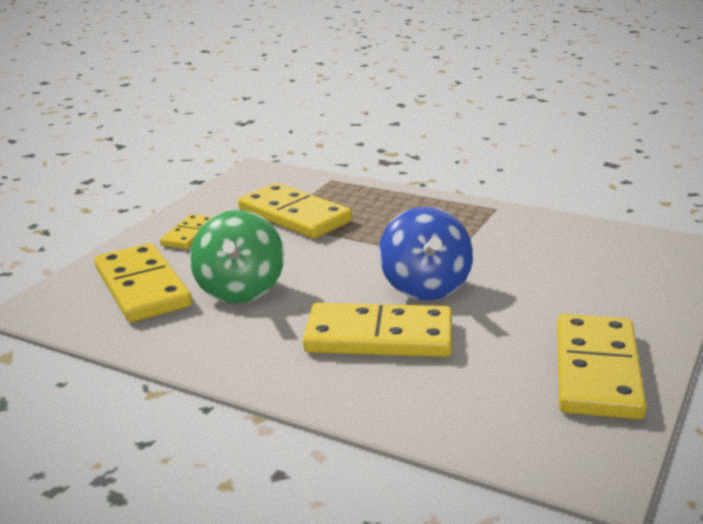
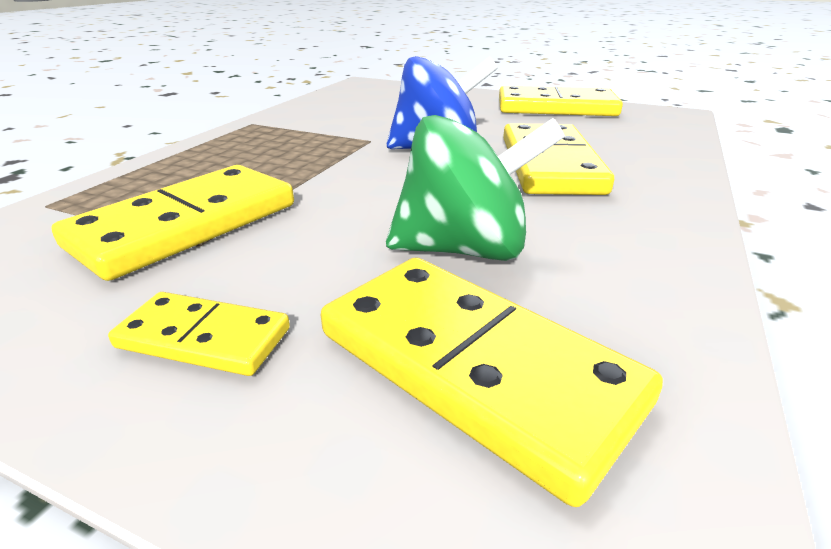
camera: 95 degrees left, 5 degrees up
(143, 287) = (475, 367): yellow domino -> yellow domino turned 75 degrees clockwise

